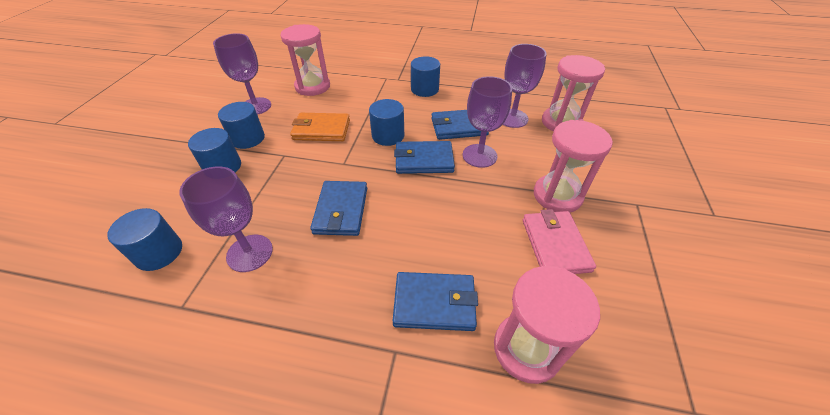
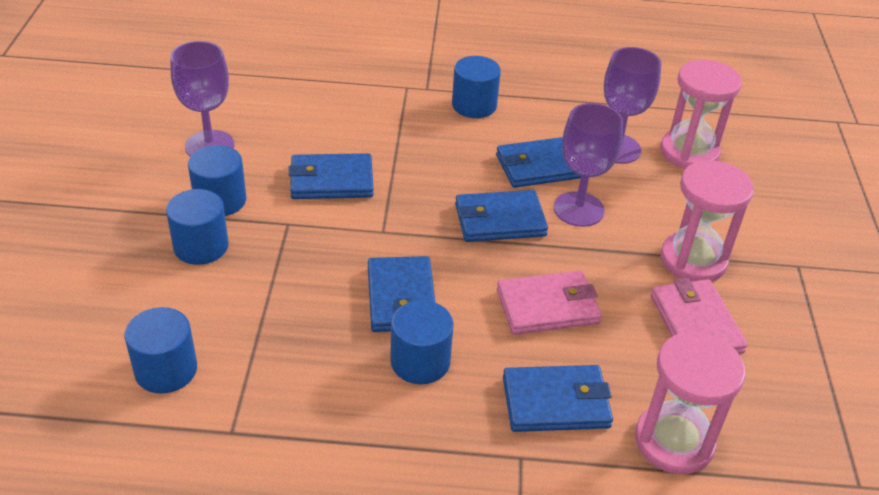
camera: 10 degrees left, 5 degrees down
(250, 253) = (294, 361): purple goblet -> none
(312, 86) = (290, 107): pink hourglass -> none
(321, 130) = (331, 181): orange wallet -> blue wallet
(388, 136) = (437, 185): blue cylinder -> blue cylinder (420, 361)
(444, 223) = (547, 307): none -> pink wallet

